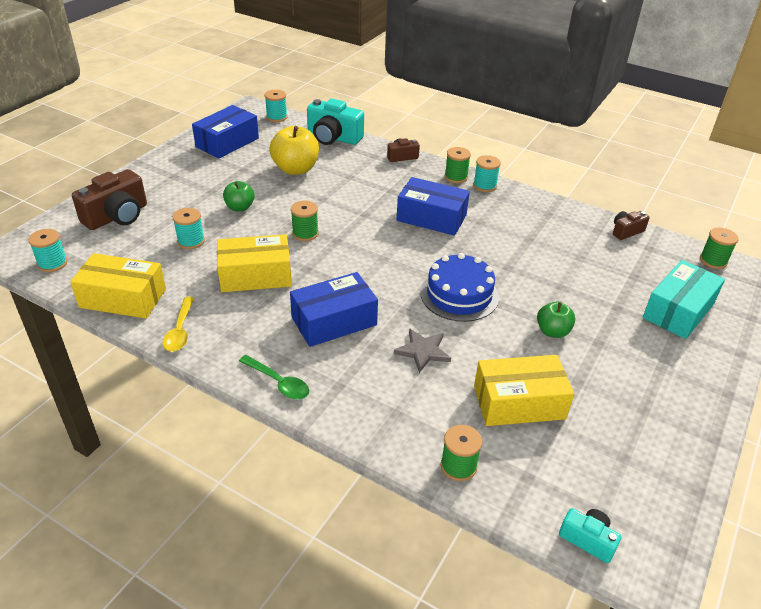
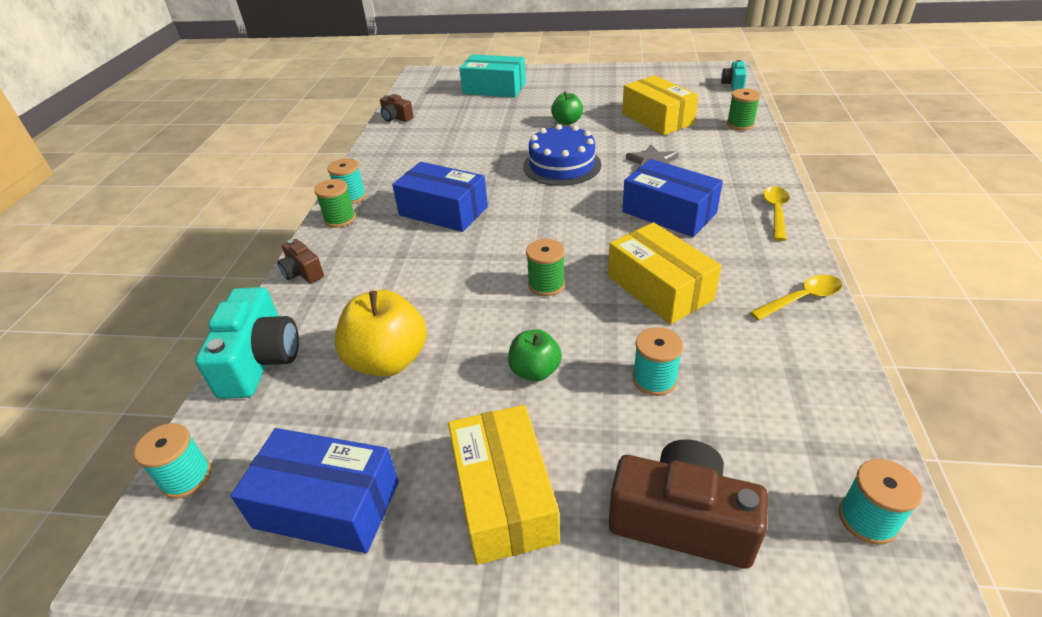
camera: 110 degrees left, 0 degrees up
(123, 298) = (821, 378): yellow box -> yellow box (504, 497)
(278, 383) = (775, 212): green spoon -> yellow spoon
(431, 218) = (443, 211): blue box -> blue box turned 60 degrees counterclockwise
(713, 260) = (416, 85): green spool -> none

